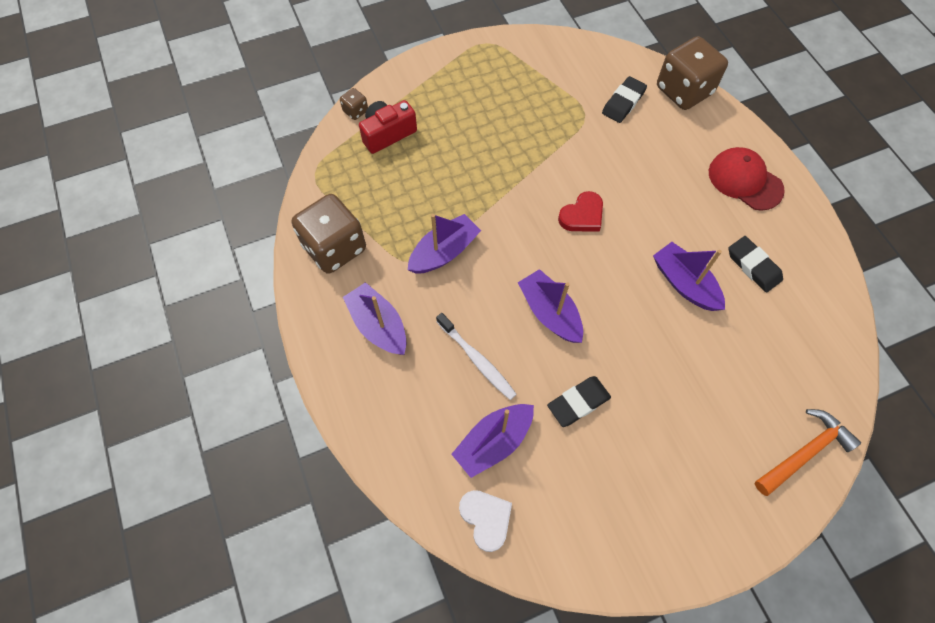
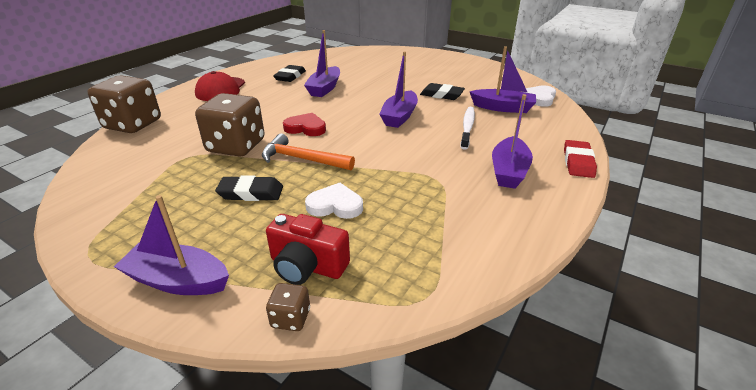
camera: 125 degrees left, 30 degrees down
(334, 247) = (485, 228): brown dice -> brown dice (236, 146)
(341, 399) = (578, 162): none -> red eraser
(435, 176) = (335, 205): none -> white heart
(444, 252) = (408, 169): purple boat -> purple boat (178, 280)
(623, 102) = (162, 144): black eraser -> black eraser (251, 193)
(804, 452) = (385, 52): orange hammer -> orange hammer (302, 159)

